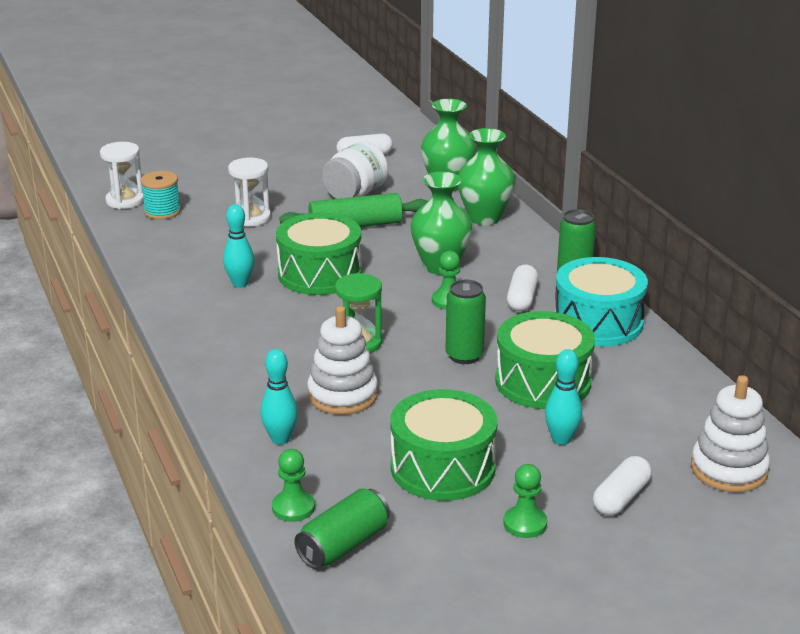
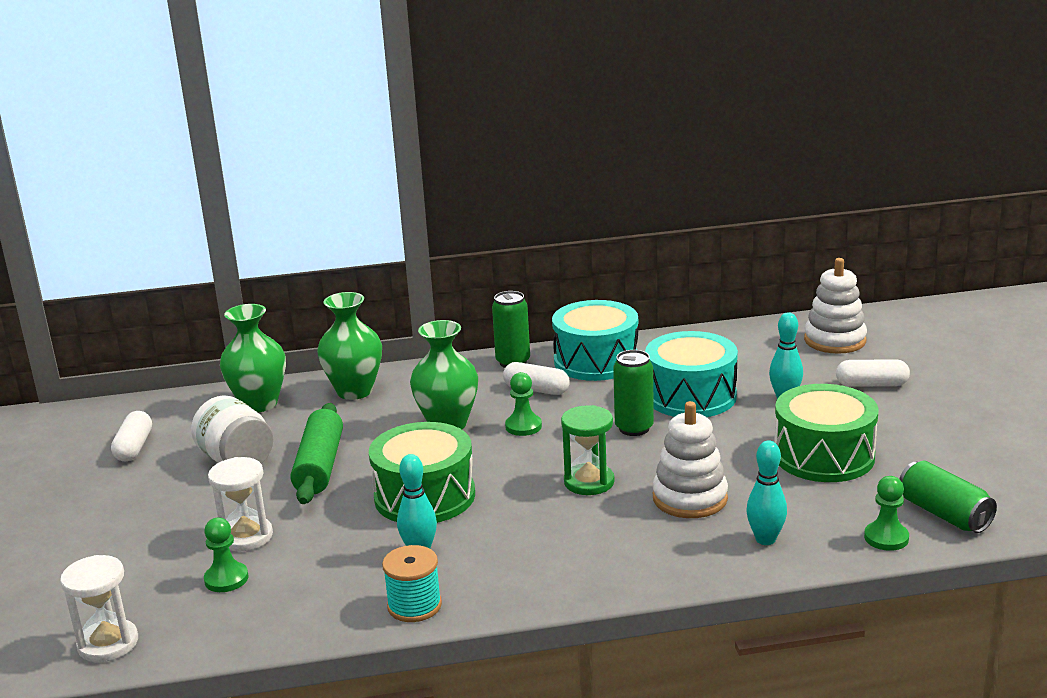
camera: 75 degrees left, 5 degrees down
(162, 211) = (172, 609): turquoise spool -> turquoise spool (414, 606)
(525, 523) = (908, 427): green pawn -> green pawn (226, 579)
(543, 382) = (691, 396): green drum -> turquoise drum
(621, 498) = (871, 385): white capsule -> white capsule turned 45 degrees counterclockwise

